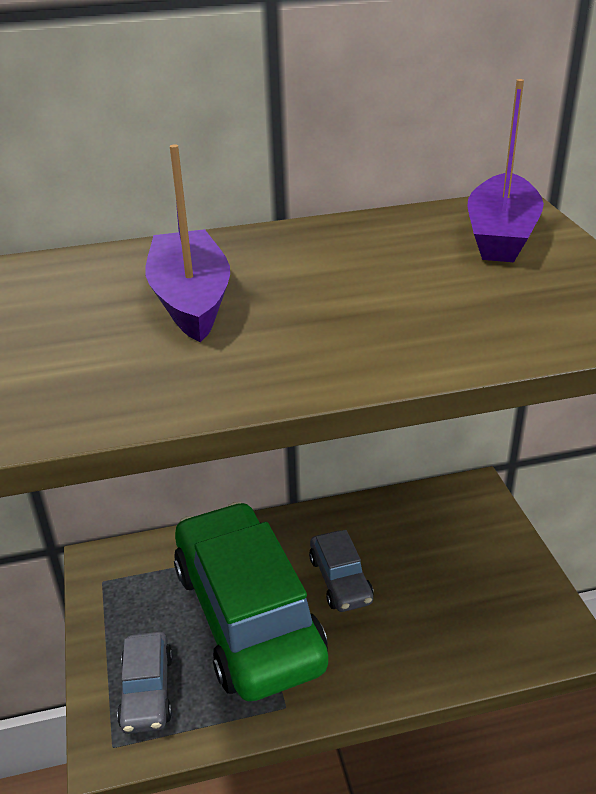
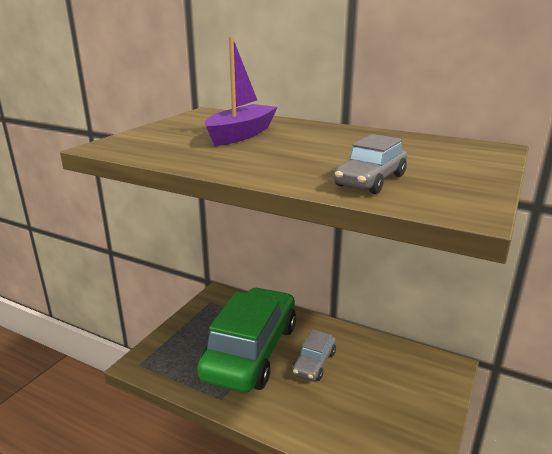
camera: 40 degrees right, 10 degrees down
(147, 691) = (175, 353): grey car -> grey car (370, 180)
(501, 235) = (455, 155): purple boat -> none

